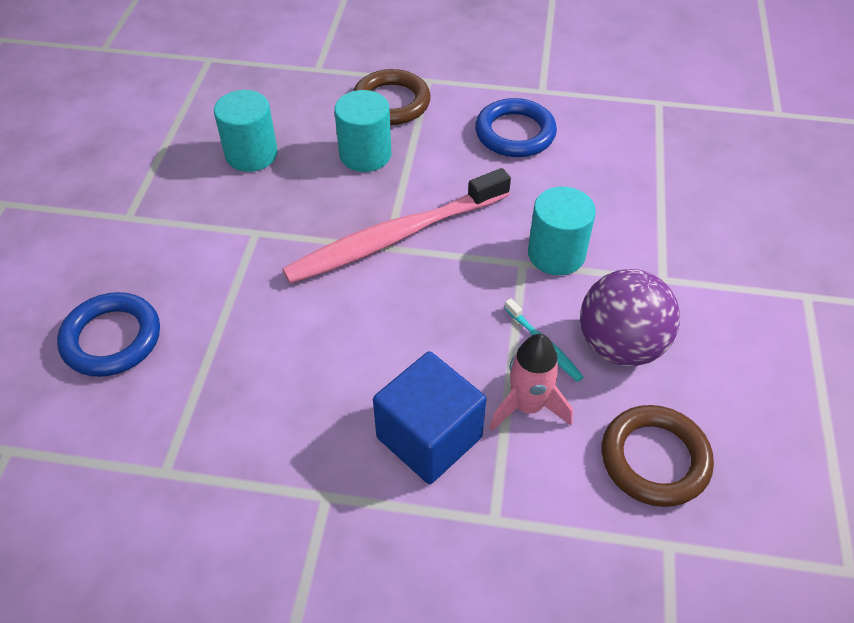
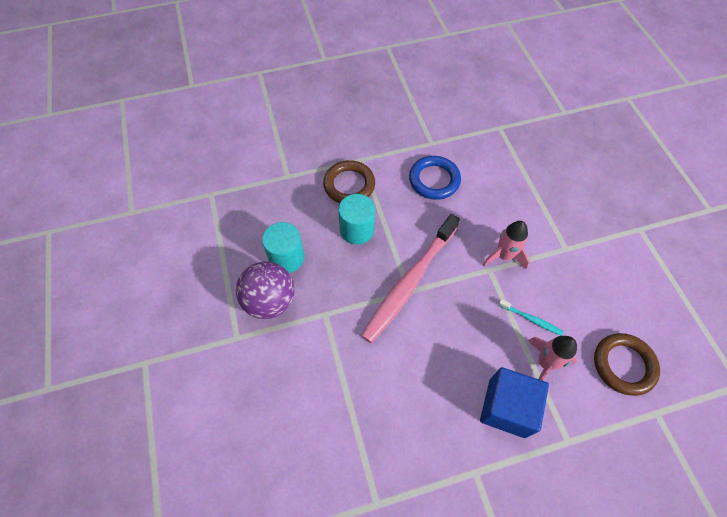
camera: 25 degrees left, 10 degrees up
(112, 339) = (286, 430): blue ring -> none
(556, 254) = (504, 256): turquoise cylinder -> pink rocket
(620, 345) = (569, 302): purple ball -> purple ball (270, 301)

